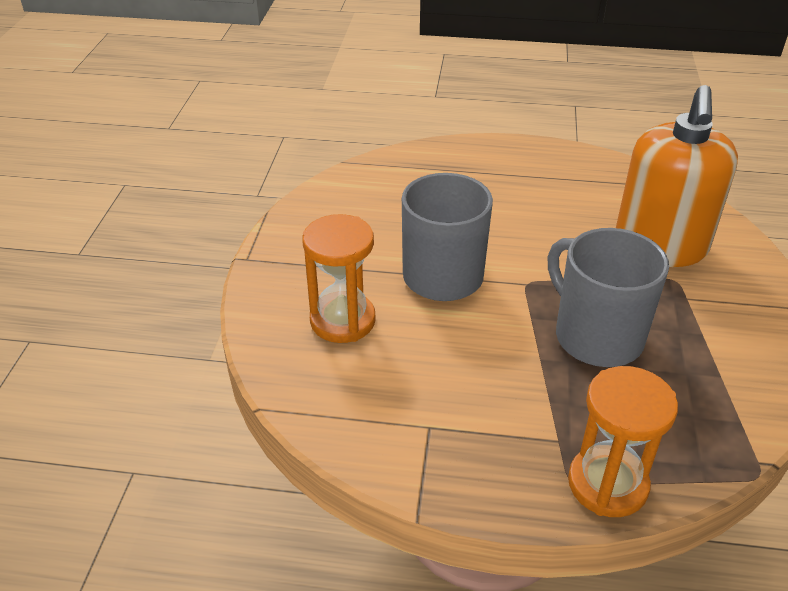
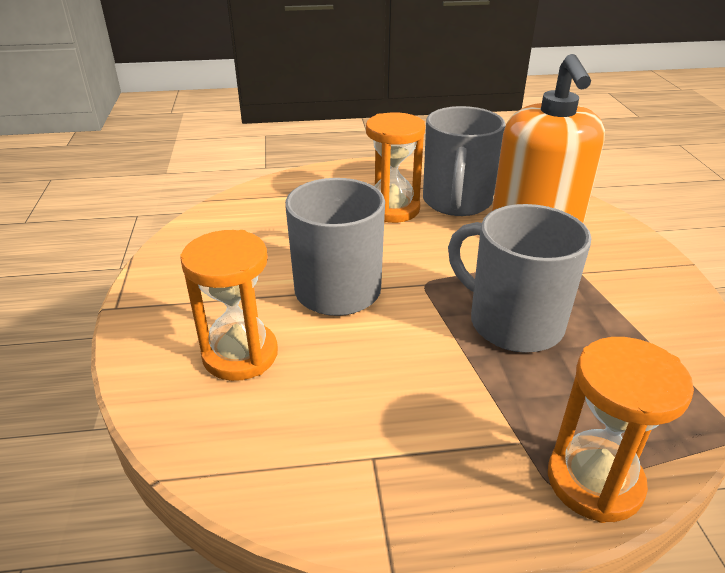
camera: 15 degrees left, 5 degrees down
(522, 199) = (392, 209): none -> orange hourglass
(592, 201) = (457, 202): none -> grey mug

